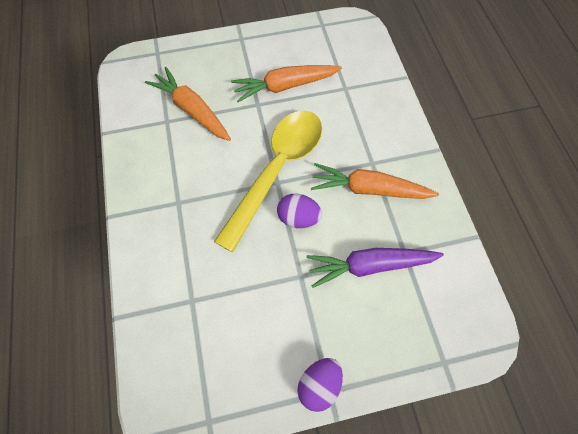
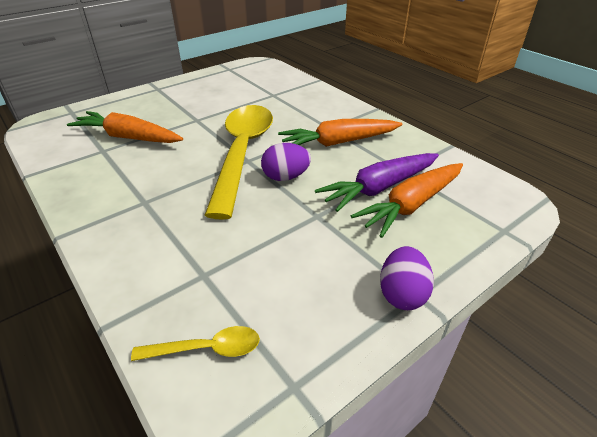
camera: 25 degrees left, 25 degrees down
(169, 367) = (206, 349): none -> yellow spoon
(285, 86) = (217, 105): orange carrot -> orange carrot (411, 205)

